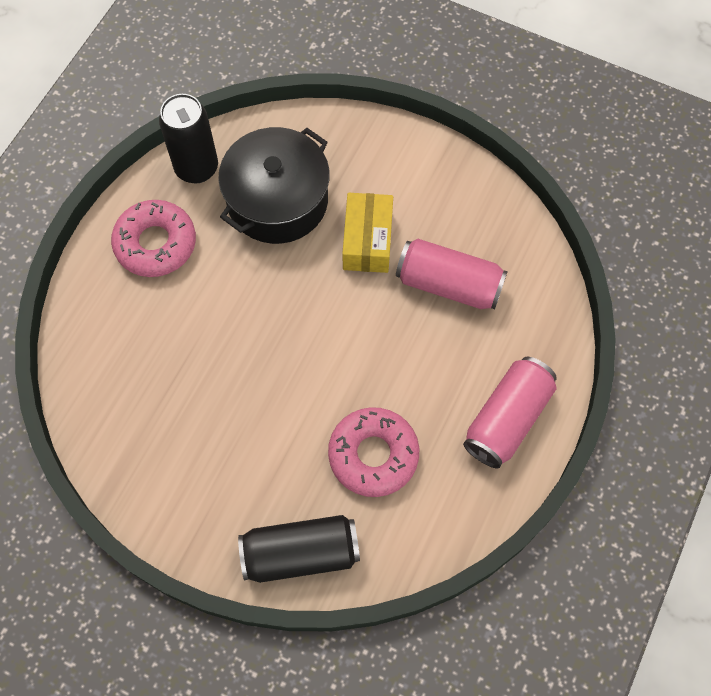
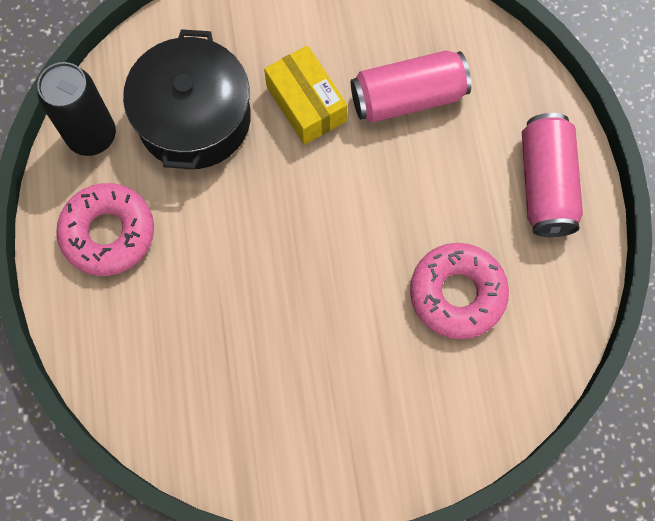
camera: 35 degrees left, 5 degrees up
(300, 553) = (460, 424): black can -> none

